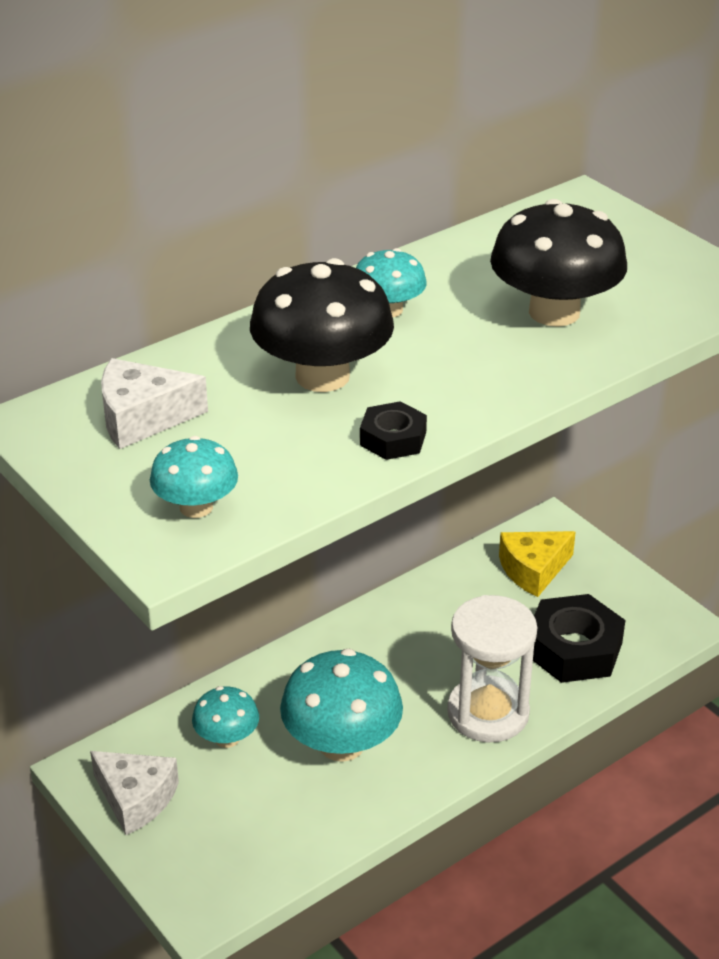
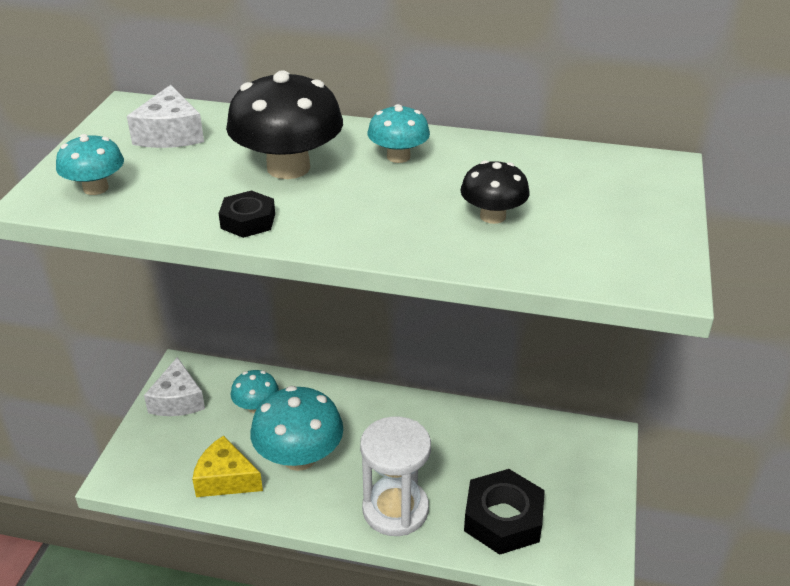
camera: 50 degrees right, 0 degrees up
(142, 418) = (170, 134): white cheese -> white cheese turned 135 degrees counterclockwise
(533, 570) = (552, 454): yellow cheese -> yellow cheese (225, 479)
(554, 312) = (492, 216): black mushroom -> black mushroom, size x0.56

